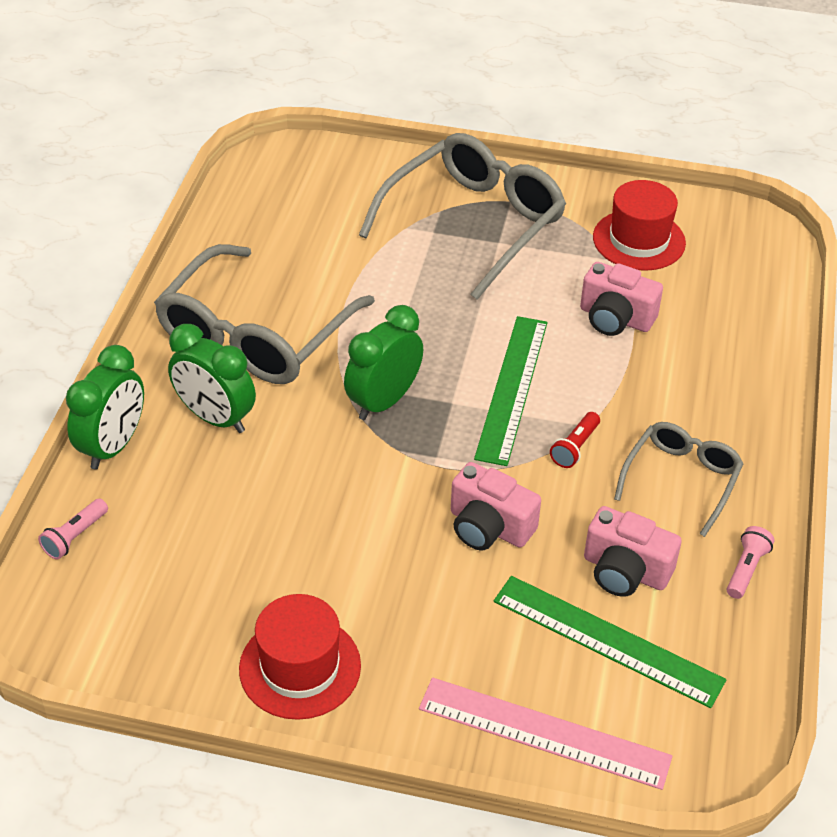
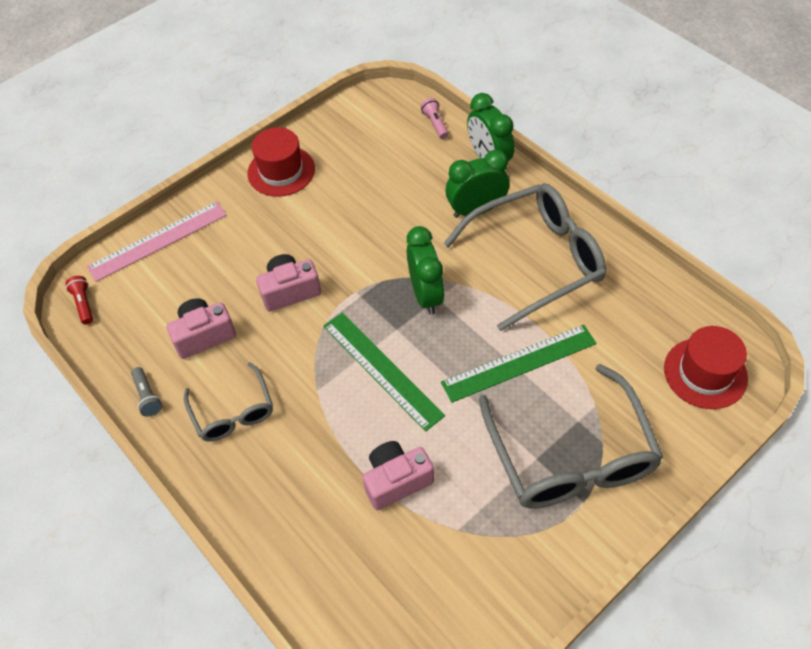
camera: 130 degrees right, 10 degrees up
(256, 335) = (536, 260): grey glasses -> grey glasses turned 90 degrees clockwise
(575, 448) = (306, 371): red flashlight -> red flashlight (84, 304)
(607, 640) = (175, 298): green ruler -> green ruler (519, 363)
(639, 240) = (469, 568): red hat -> red hat (705, 373)
(746, 569) = (147, 396): pink flashlight -> grey flashlight

